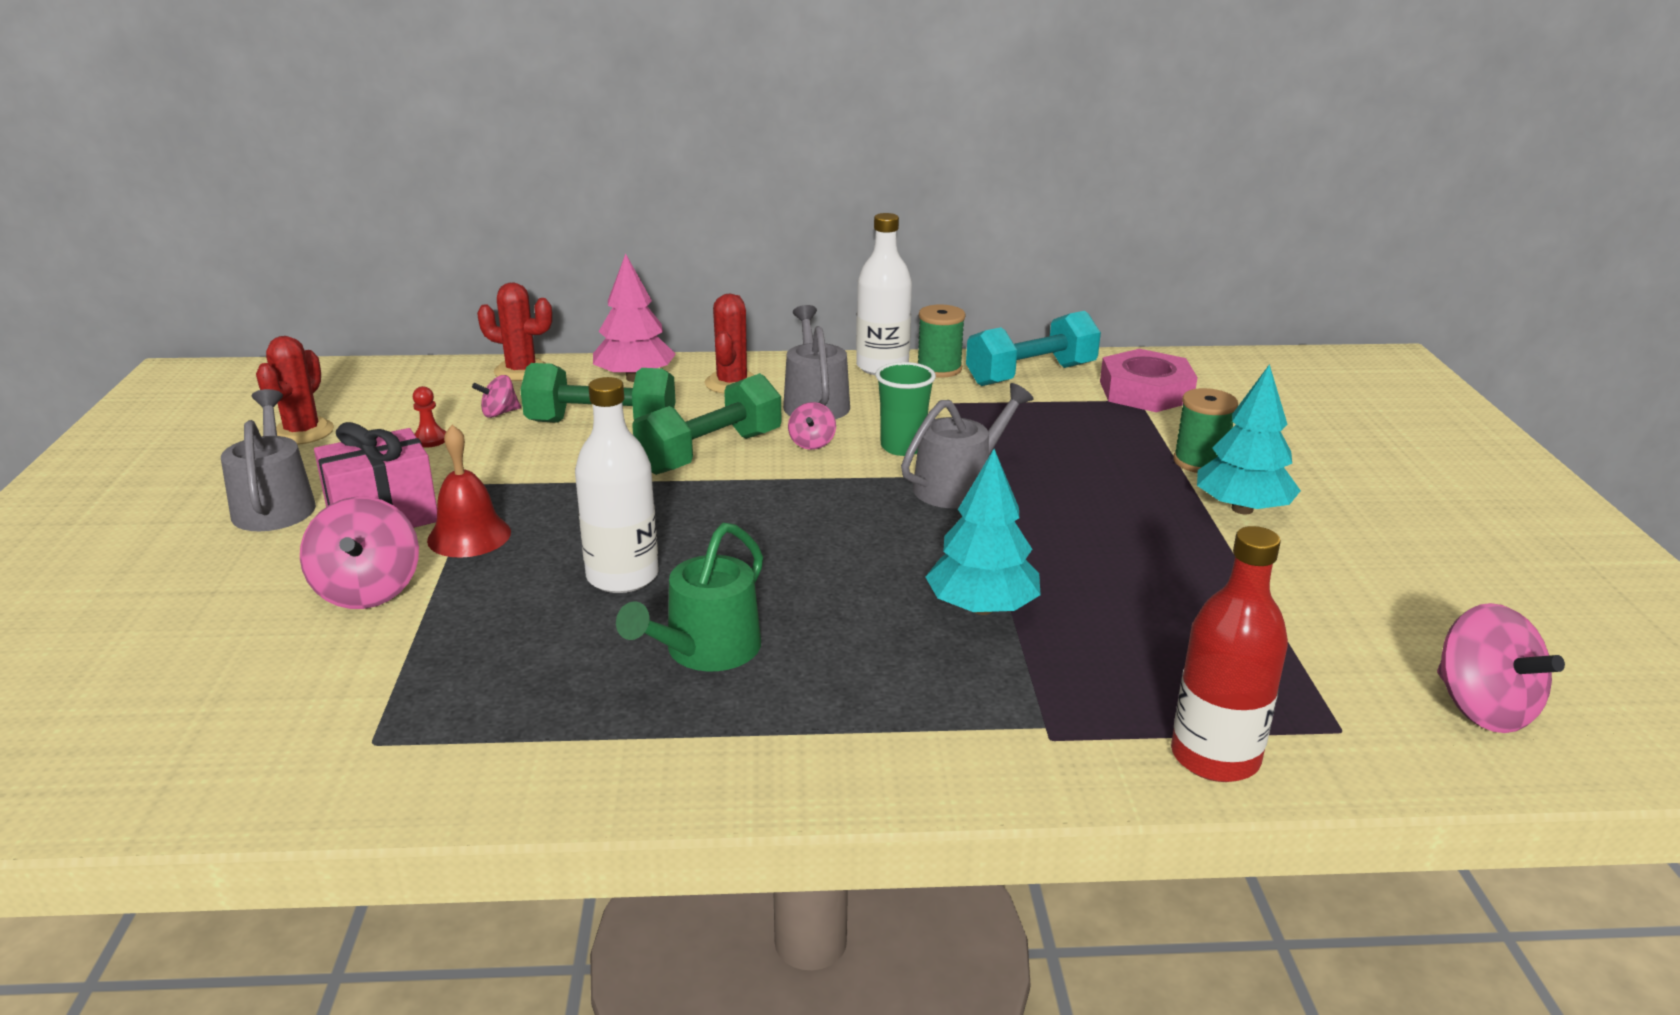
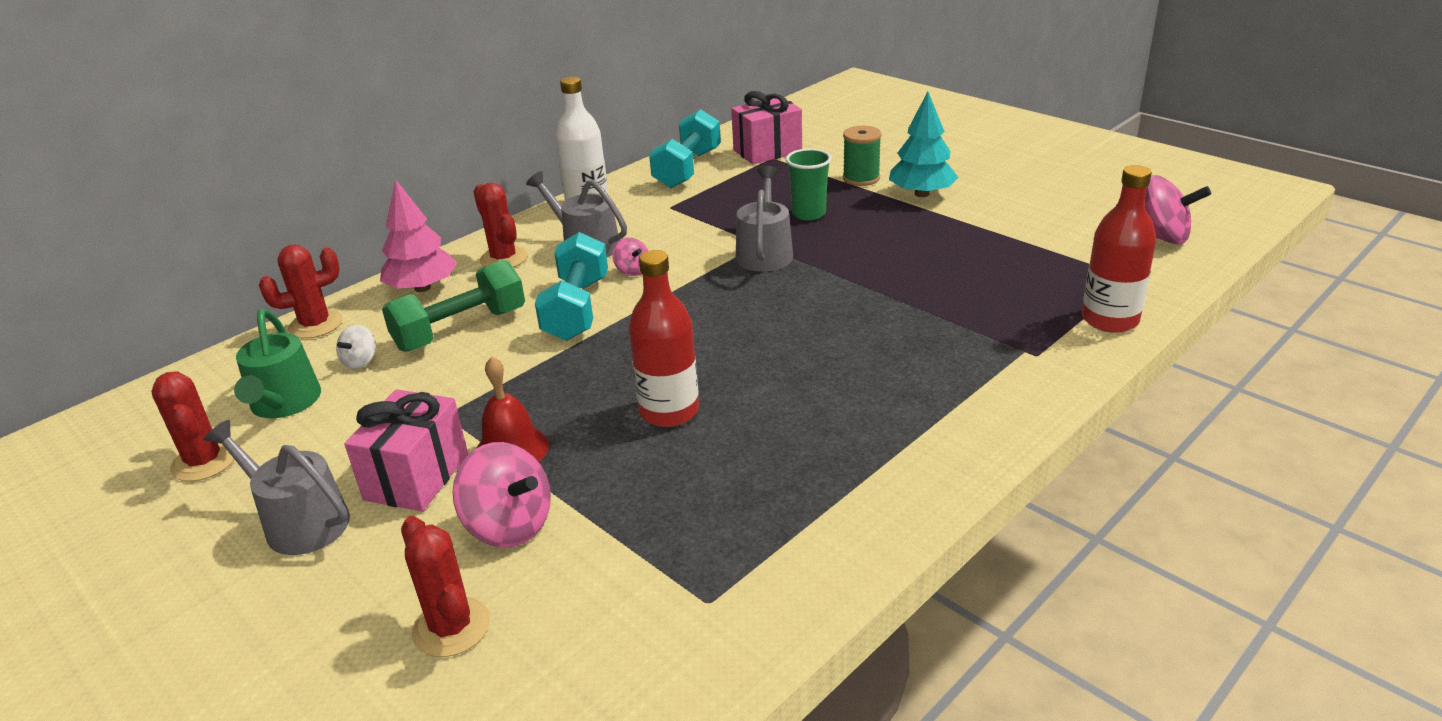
camera: 40 degrees left, 5 degrees up
(215, 636) = (451, 627): none -> red cactus
(430, 440) = (339, 407): red pawn -> none
(499, 413) = (360, 361): pink spinning top -> white spinning top
(622, 576) = (669, 411): white bottle -> red bottle
(706, 650) = (800, 420): green watering can -> green watering can (284, 403)
(710, 453) = (577, 309): green dumbbell -> turquoise dumbbell
(902, 447) = (692, 246): green cup -> green cup (808, 214)
(939, 369) = (625, 189): green spool -> none
(982, 608) = (895, 311): turquoise tree -> none
(1145, 391) = (767, 151): pink nut -> pink gift

